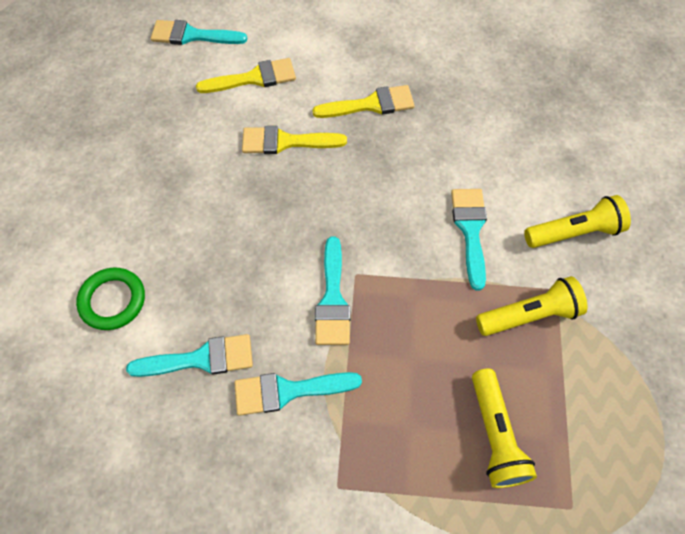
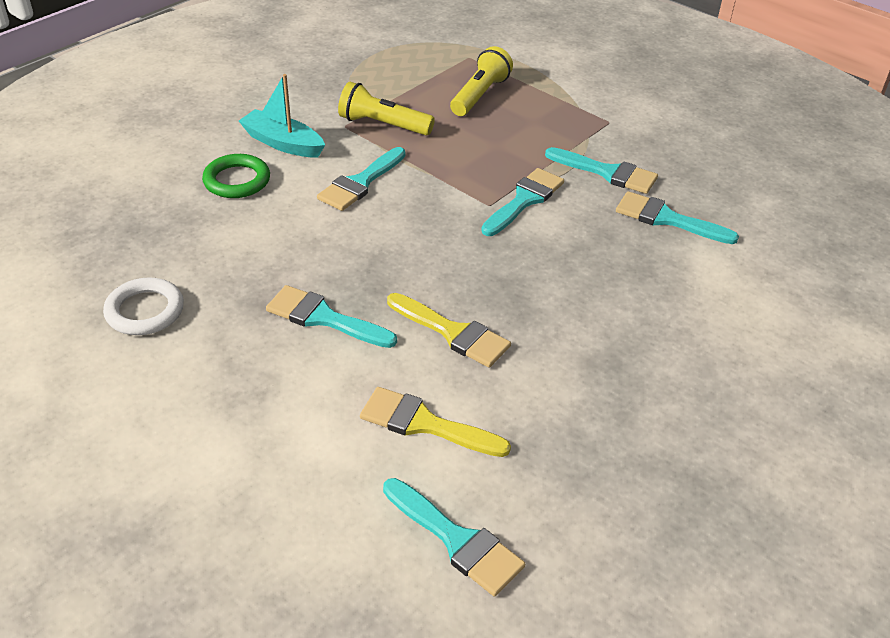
camera: 145 degrees left, 20 degrees down
(113, 300) = (730, 292): green ring -> green ring (237, 180)
(371, 104) = (324, 318): yellow brush -> turquoise brush
(471, 49) = (145, 311): none -> white ring
(574, 232) = (283, 143): yellow flashlight -> turquoise boat

